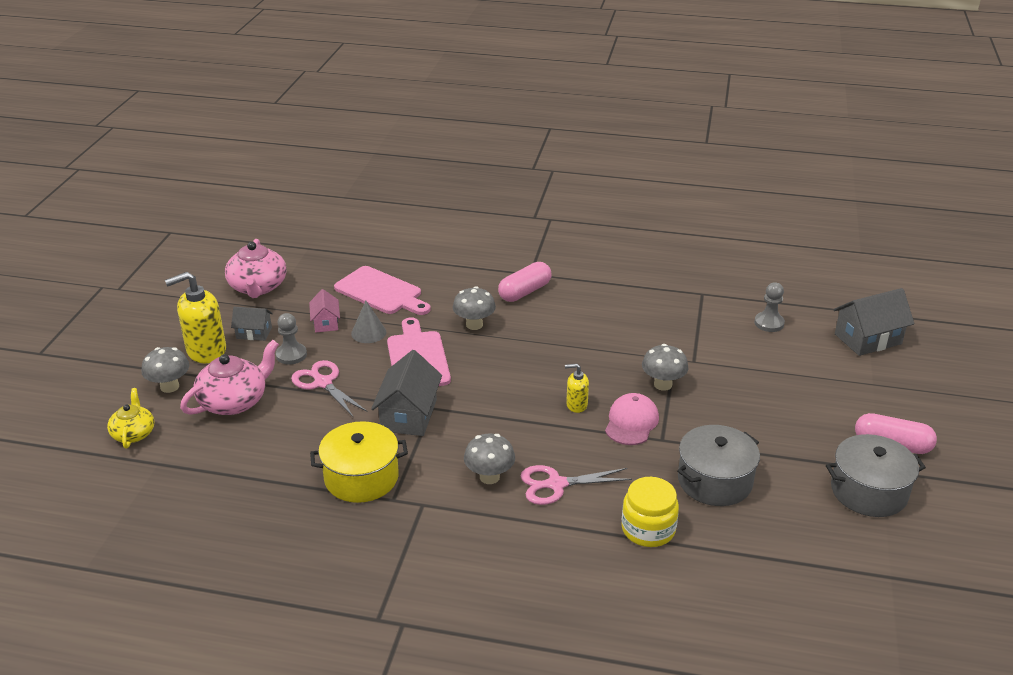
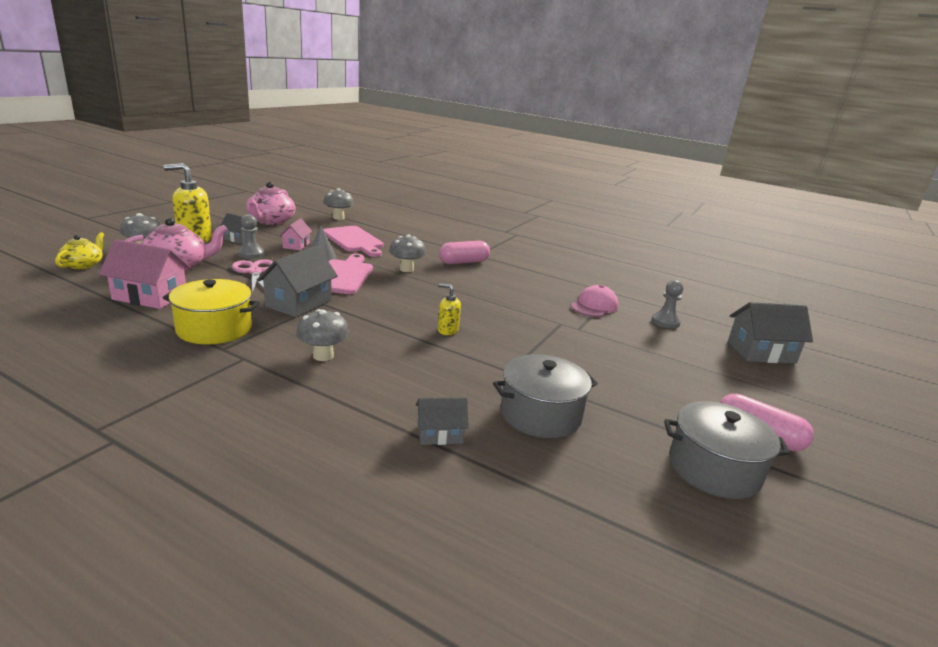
camera: 15 degrees right, 10 degrees down
(255, 456) = (150, 296): none -> pink house
(556, 484) = (378, 376): pink scissors -> none
(631, 422) = (488, 353): pink cap -> pink cap (594, 306)
(648, 529) = (439, 434): yellow jar -> grey house
(663, 384) = (538, 336): grey mushroom -> grey mushroom (338, 218)

